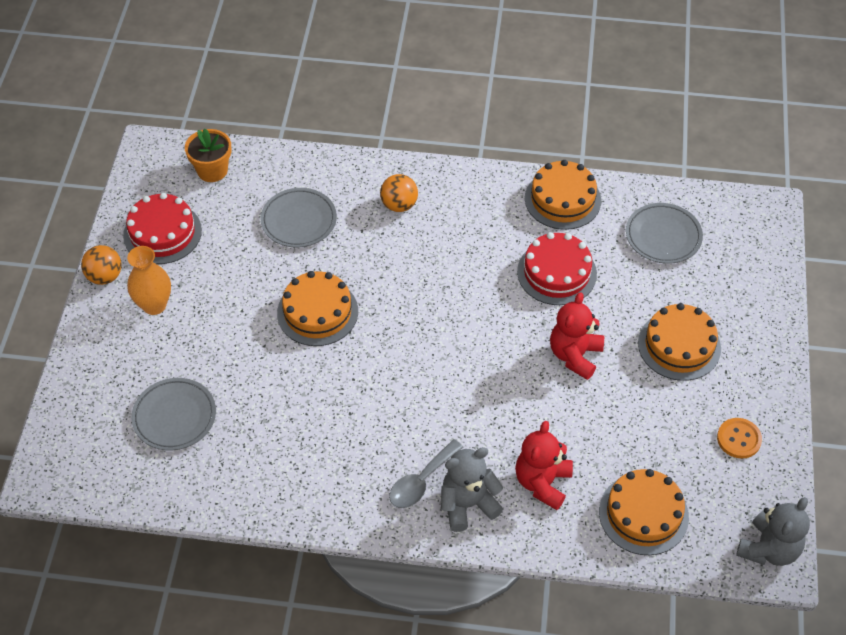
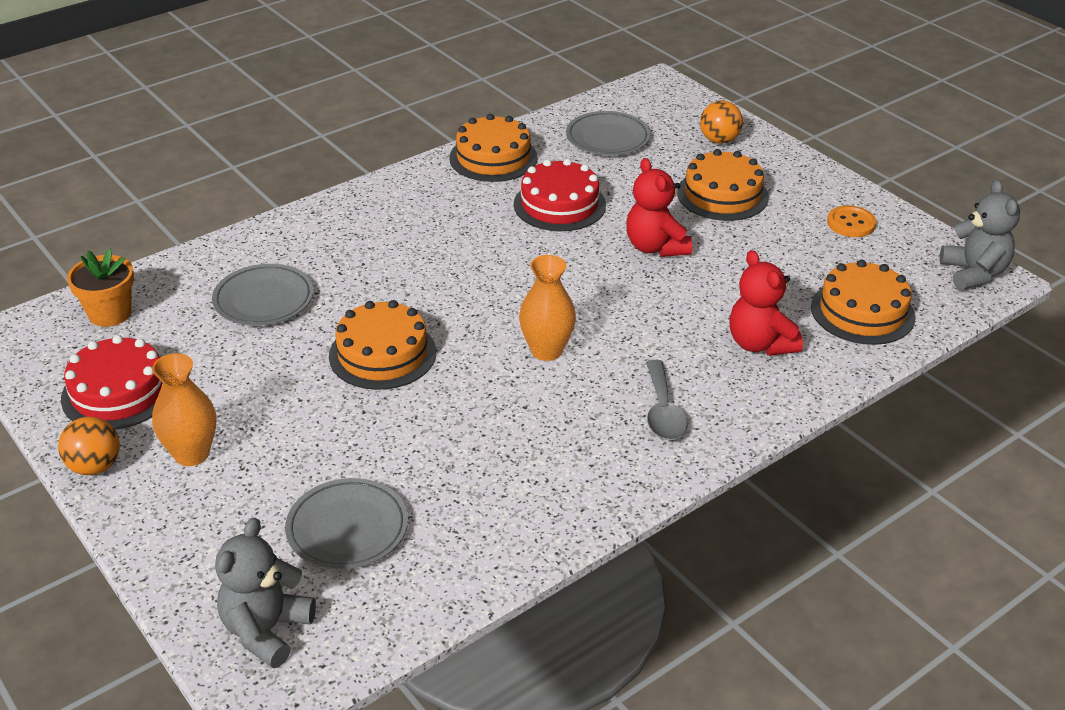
camera: 45 degrees left, 15 degrees down
(399, 205) = (350, 236): orange ball -> orange ball (719, 140)
(409, 383) = (546, 351): none -> orange vase
(467, 504) = (725, 399): grey teddy bear -> grey teddy bear (266, 630)

